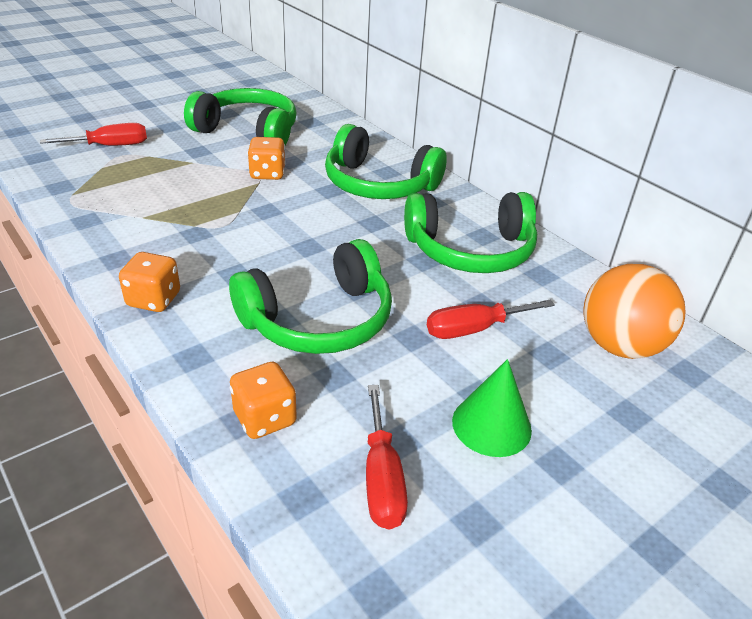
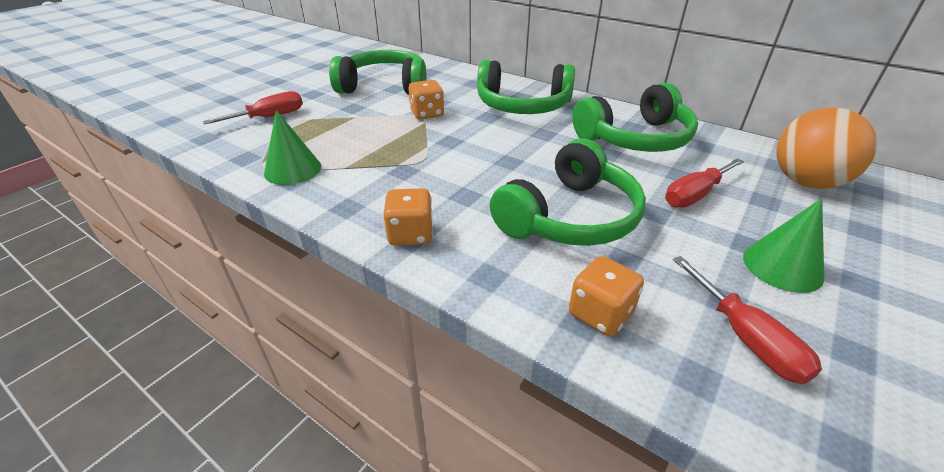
camera: 15 degrees left, 0 degrees up
(94, 208) = (293, 169): none -> green cone

